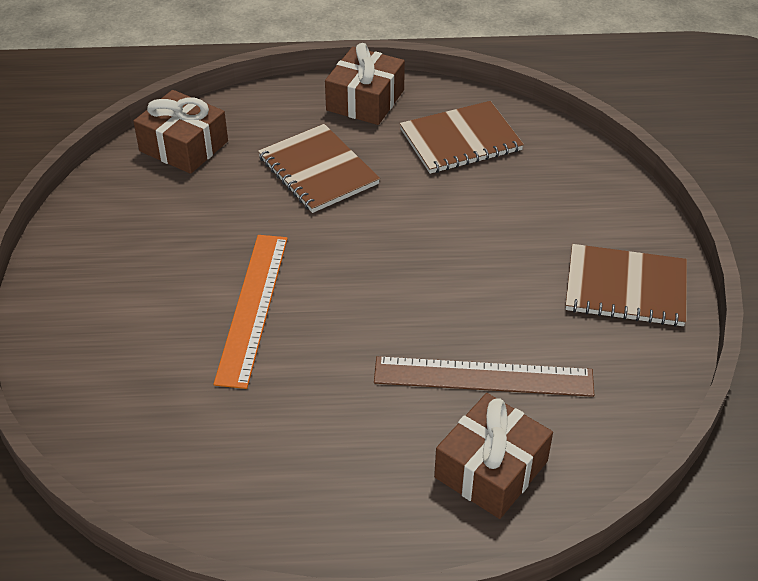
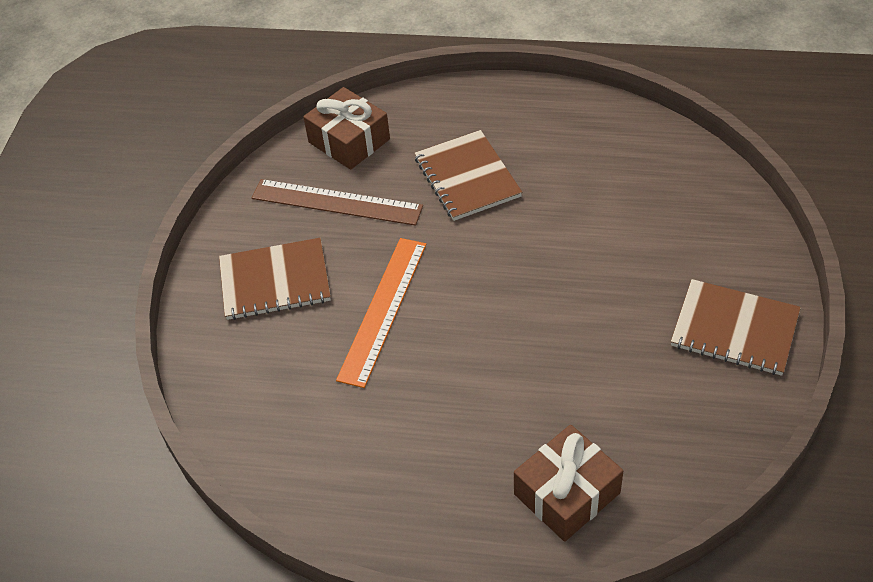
camera: 15 degrees right, 5 degrees up
(365, 100) = (525, 107): brown gift -> none
(460, 140) = (608, 157): brown notebook -> brown notebook (275, 281)
(483, 377) = (579, 403): brown ruler -> brown ruler (336, 202)

